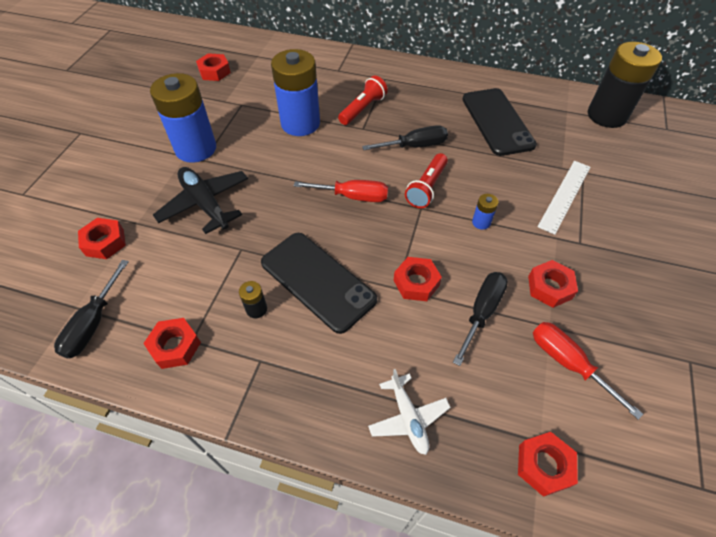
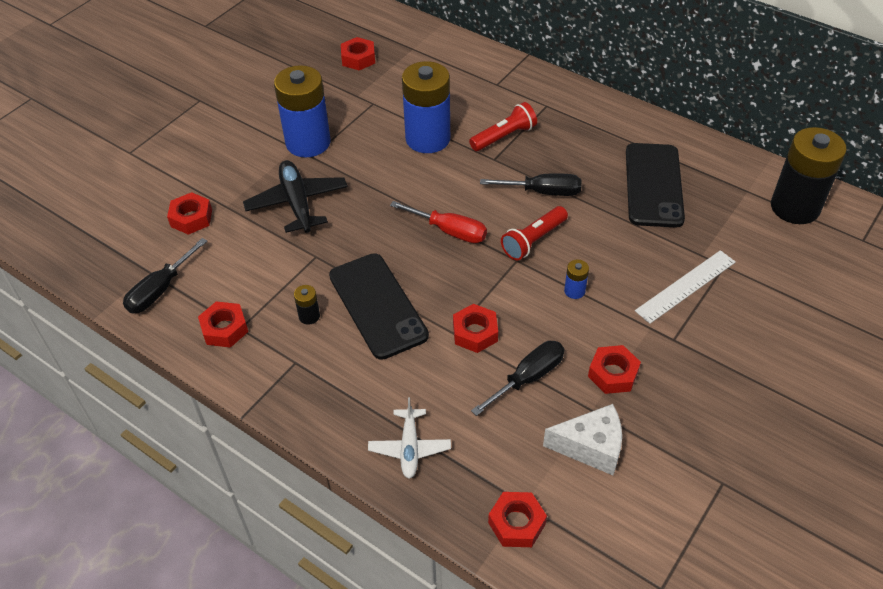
camera: 20 degrees right, 5 degrees down
(568, 363) = (591, 447): red screwdriver -> white cheese

